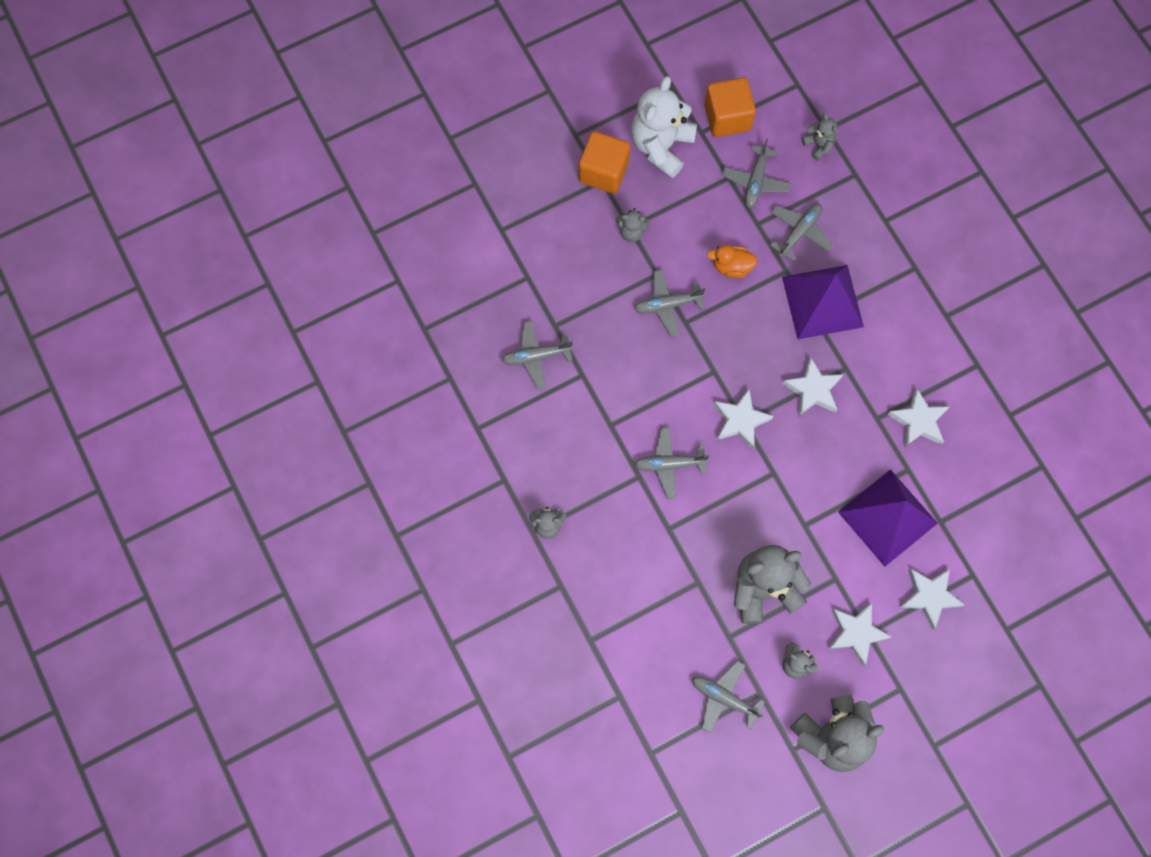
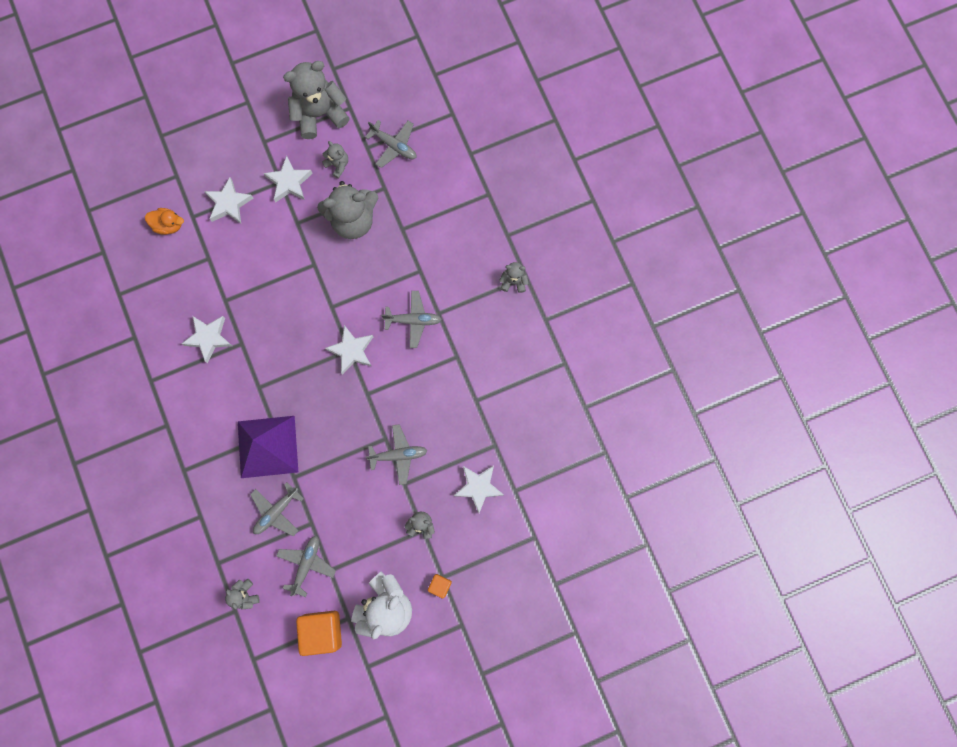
camera: 175 degrees left, 5 degrees up
(536, 356) = (512, 419): grey plane -> none
(603, 172) = (440, 585): orange cube -> orange cube, size x0.50
(731, 266) = (339, 485): orange duck -> orange duck (168, 225)
(813, 390) = (289, 371): white star -> white star (478, 487)
(887, 517) = (249, 264): purple pyramid -> none

